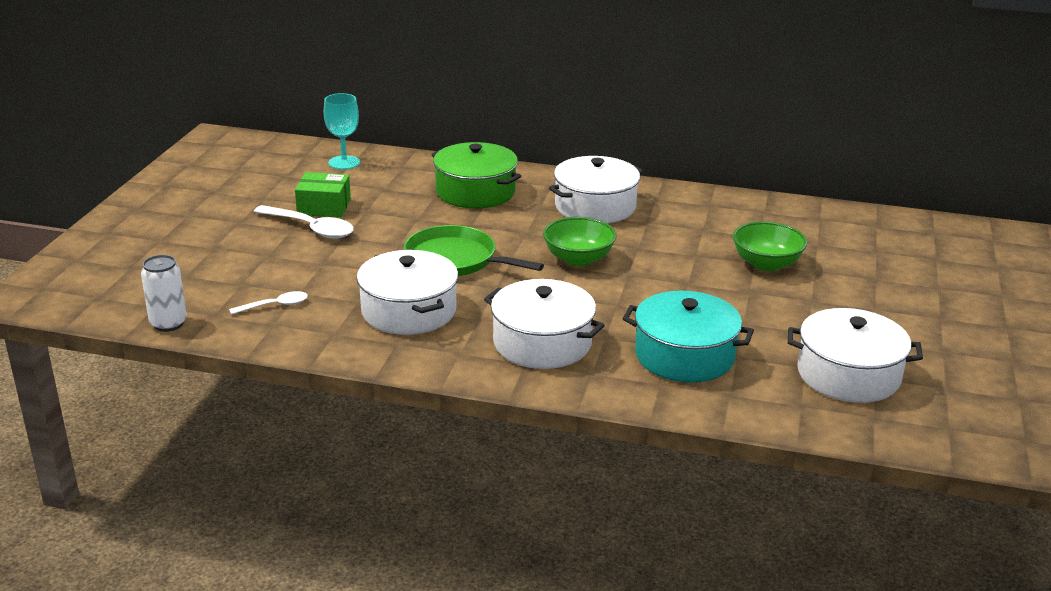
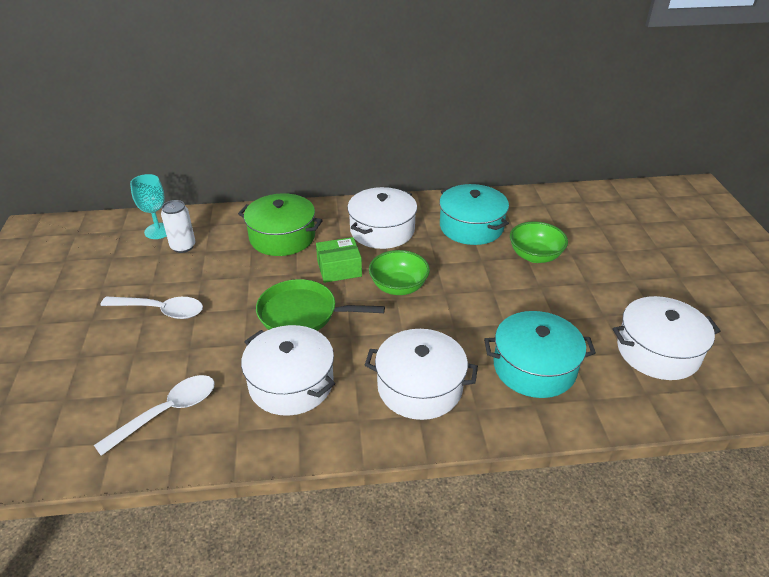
camera: 20 degrees left, 10 degrees up
(168, 324) = (70, 467): white can -> white can (183, 247)
(275, 305) = (167, 412): white spoon -> white spoon, size x1.72
(324, 207) = (162, 283): green box -> green box (339, 269)
(707, 223) = (471, 227): none -> turquoise pot

